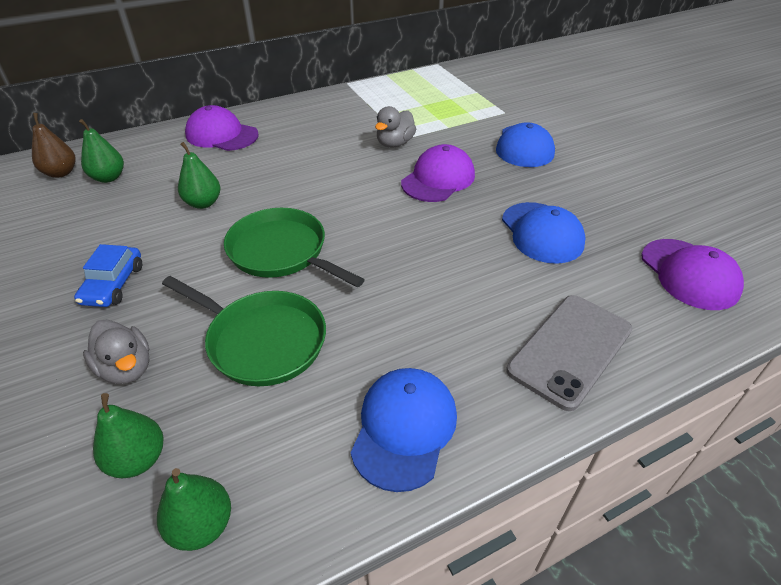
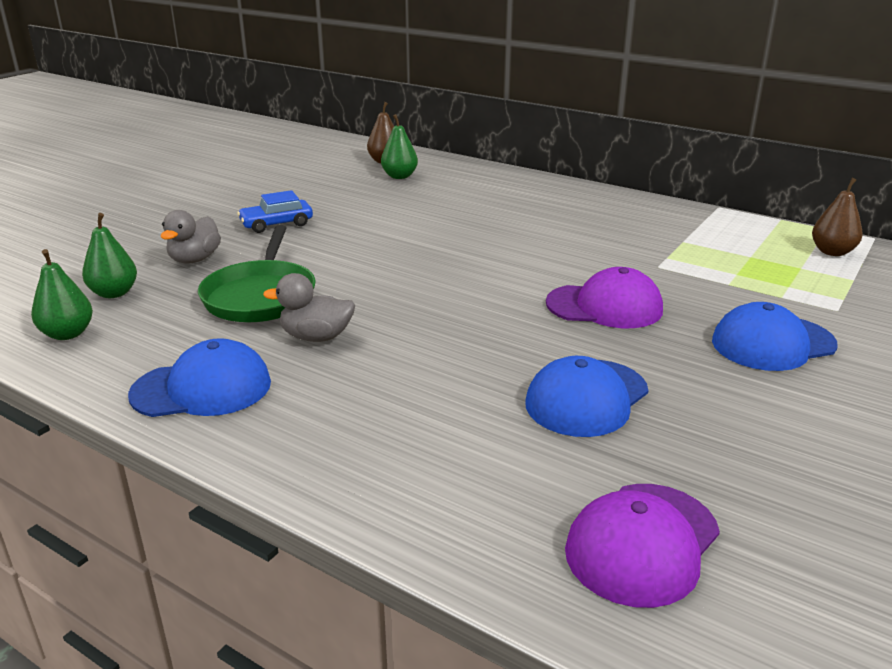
camera: 60 degrees right, 15 degrees down
(203, 203) = (410, 217): green pear -> none
(221, 135) = (521, 189): purple cap -> none
(281, 252) = (381, 268): green pan -> none
(395, 143) = (638, 265): grey duck -> grey duck (316, 337)
(441, 82) = (832, 252): none -> brown pear
(570, 350) = (382, 463): grey phone -> none

